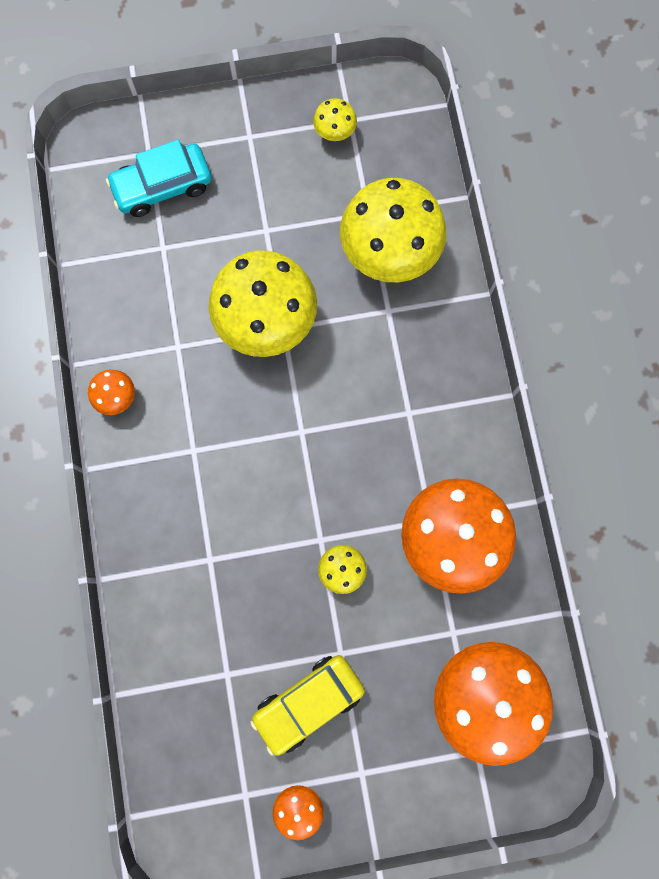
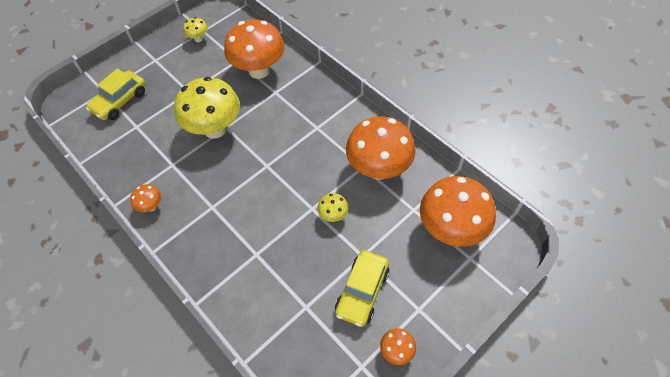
camera: 30 degrees left, 20 degrees down
(162, 186) = (120, 101): turquoise car -> yellow car
(389, 254) = (259, 70): yellow mushroom -> orange mushroom

